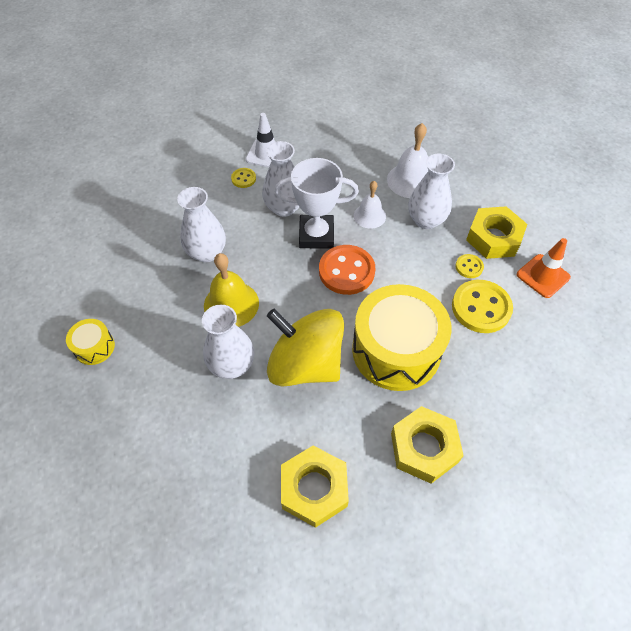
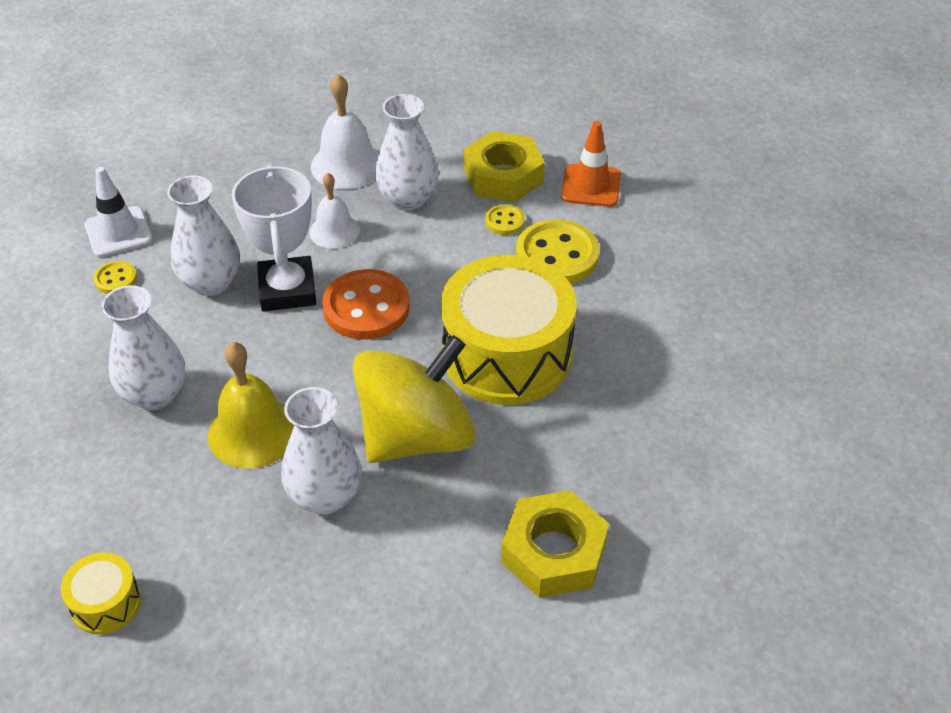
camera: 40 degrees left, 10 degrees down
(305, 364) = (416, 436): yellow spinning top -> yellow spinning top turned 150 degrees clockwise
(316, 235) = (287, 290): white trophy -> white trophy turned 60 degrees counterclockwise
(424, 448) = (629, 430): yellow nut -> none

